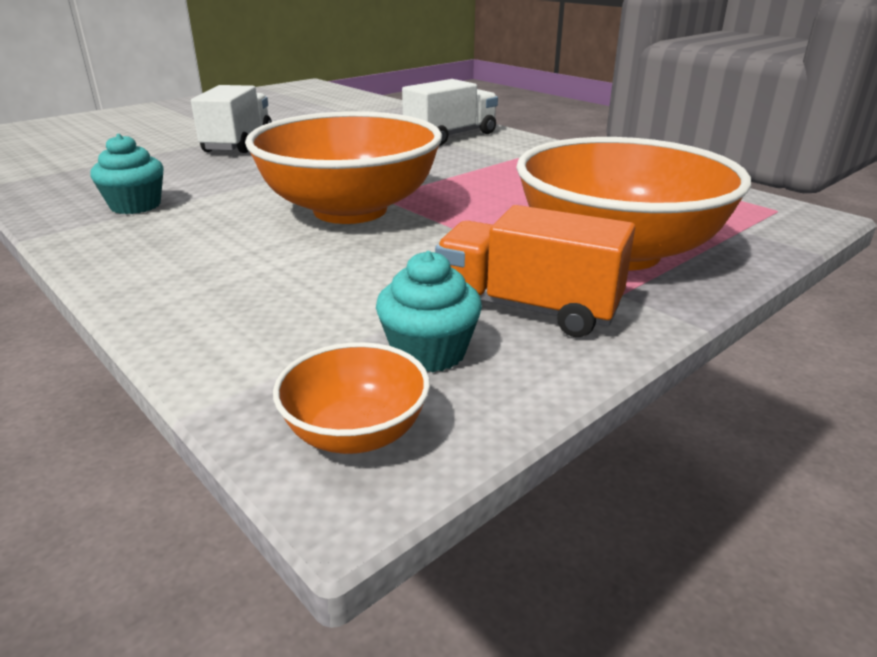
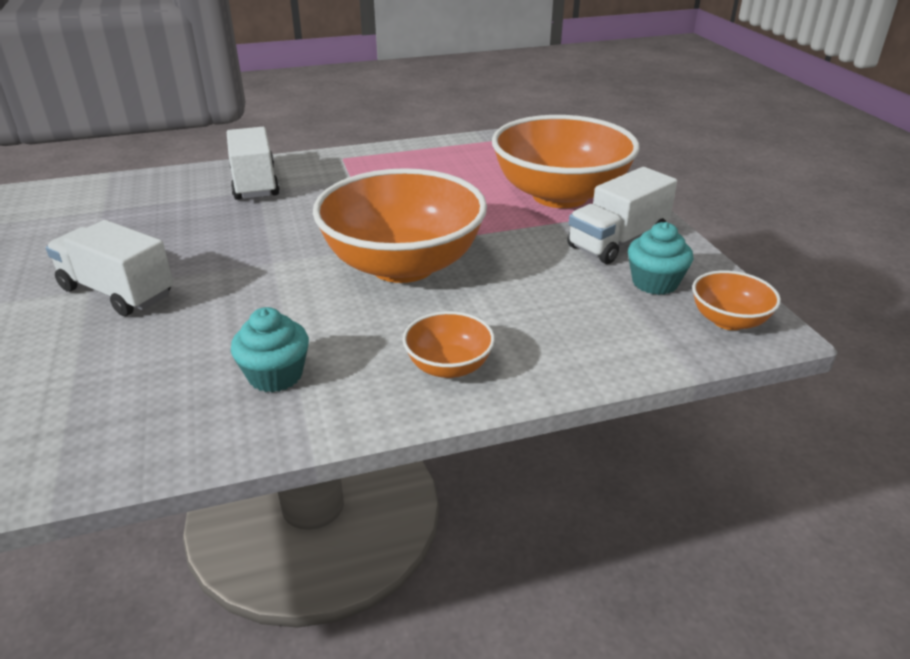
camera: 65 degrees left, 5 degrees up
(164, 262) = (448, 366): none -> orange bowl
(527, 308) = (617, 241): orange truck -> white truck

